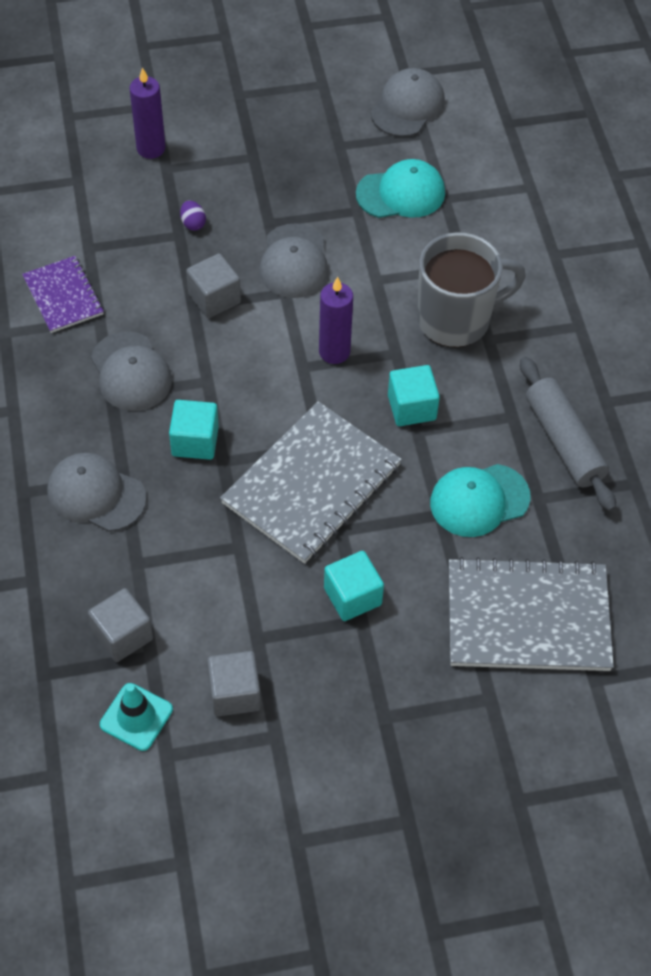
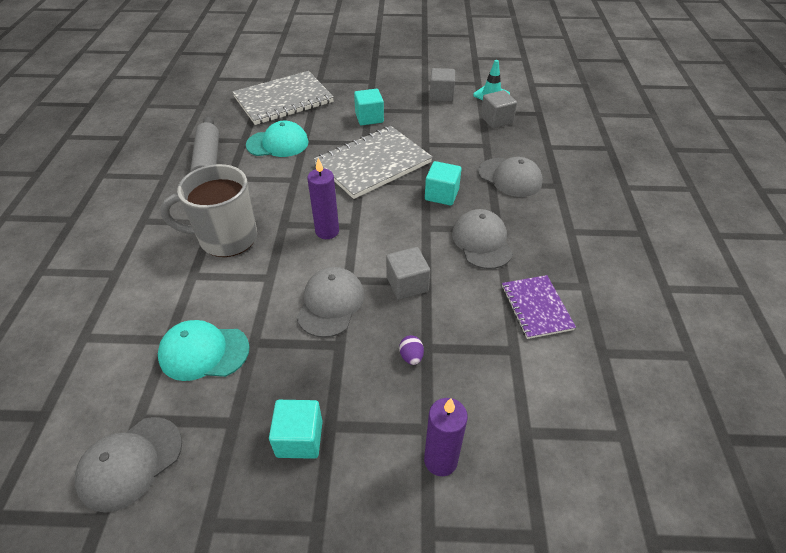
camera: 165 degrees left, 10 degrees down
(411, 407) = (291, 191): turquoise cube -> turquoise cube (299, 438)
(528, 617) = (283, 100): grey notebook -> grey notebook turned 45 degrees counterclockwise

